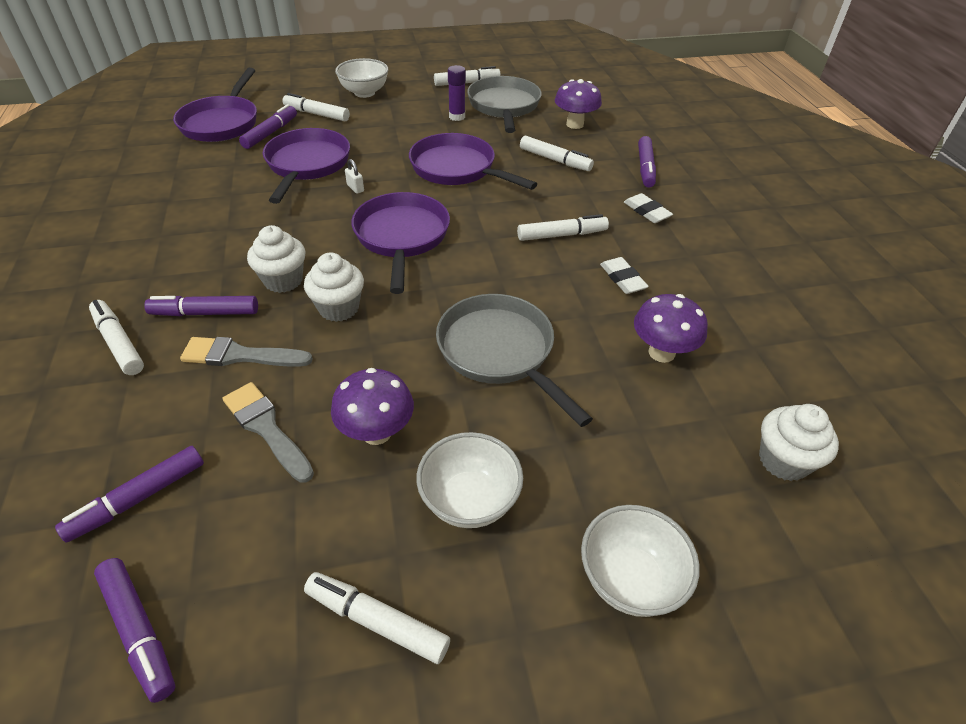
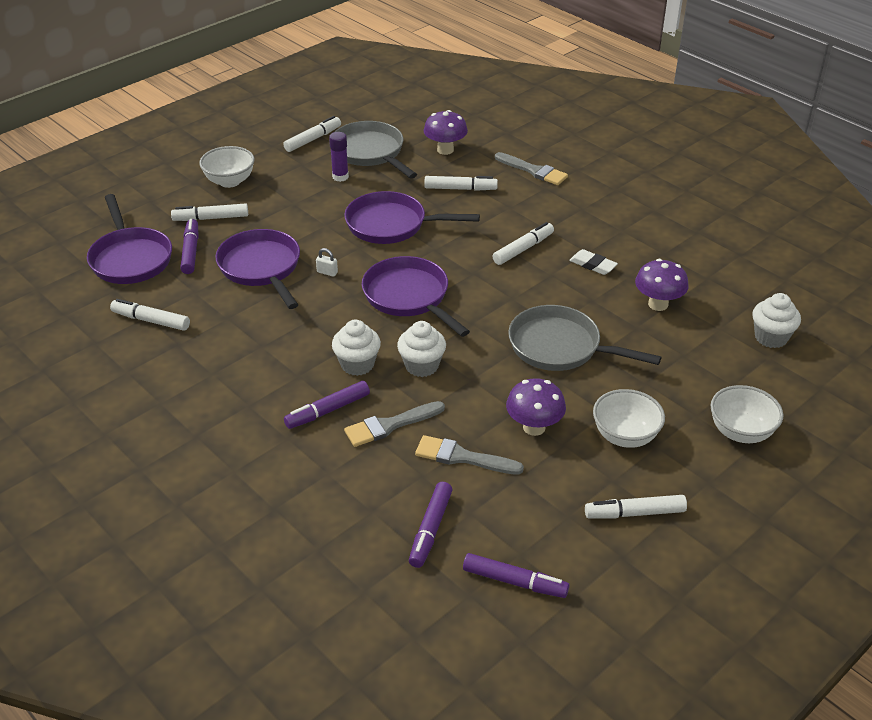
camera: 30 degrees left, 5 degrees down
(119, 343) = (290, 457): white marker -> white marker (151, 320)
(645, 168) = (533, 171): purple marker -> grey brush
(647, 211) = (565, 207): white eraser -> none

